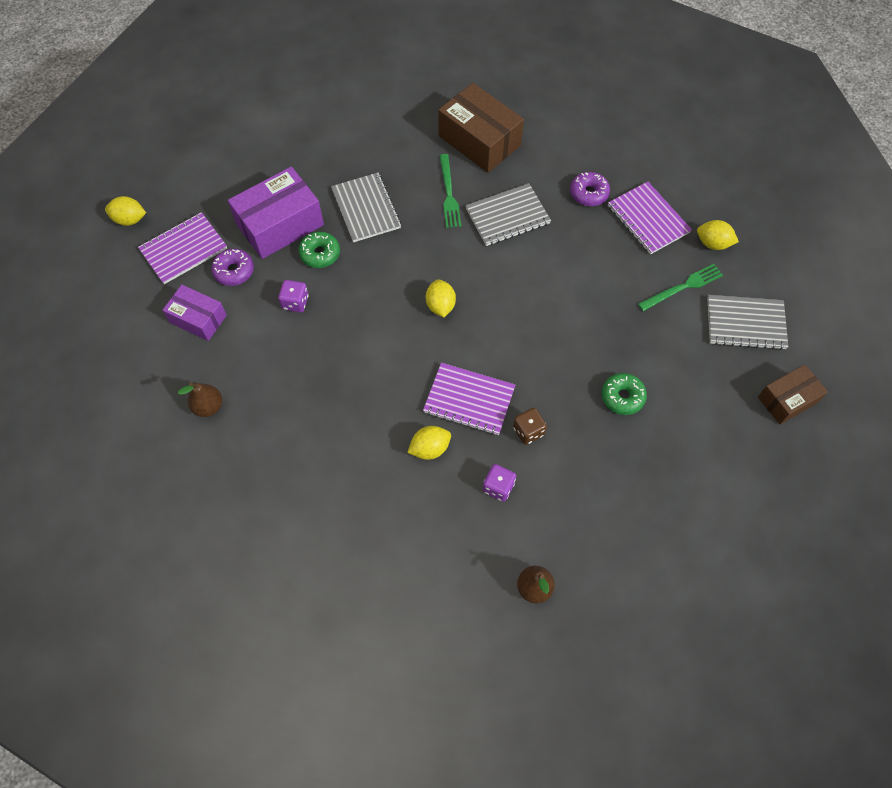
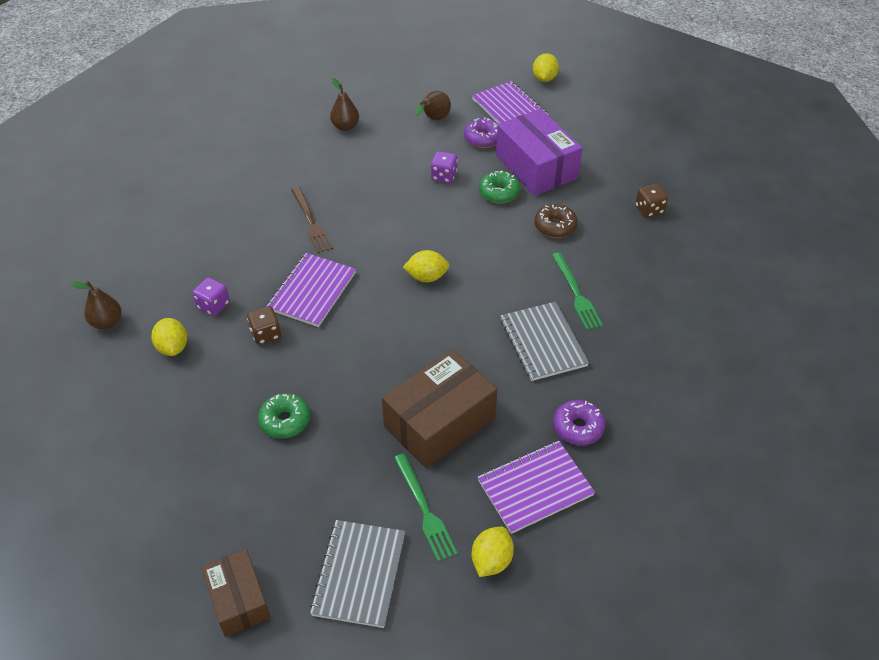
camera: 95 degrees right, 15 degrees down
(198, 319) = (434, 119): purple box -> brown pear
(340, 140) = (649, 210): none -> brown dice
(366, 209) = (555, 226): grey notebook -> brown donut
(371, 417) = (311, 222): none -> brown fork
(430, 448) = (268, 260): yellow lemon -> yellow lemon (173, 347)
(449, 194) = (576, 293): green fork -> green fork turned 105 degrees counterclockwise
(479, 140) = (658, 326): brown box -> brown box (439, 422)

